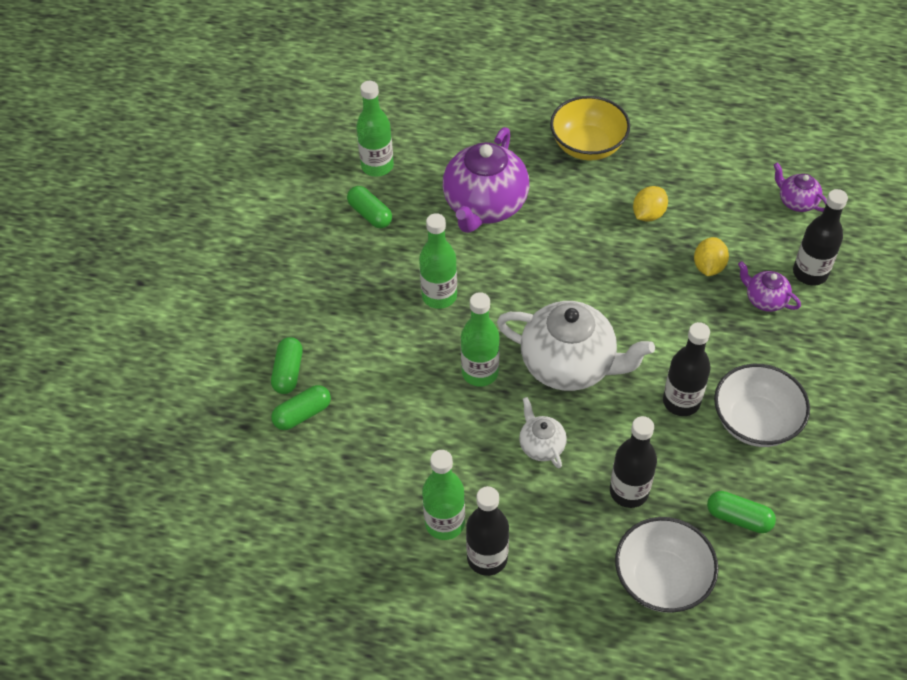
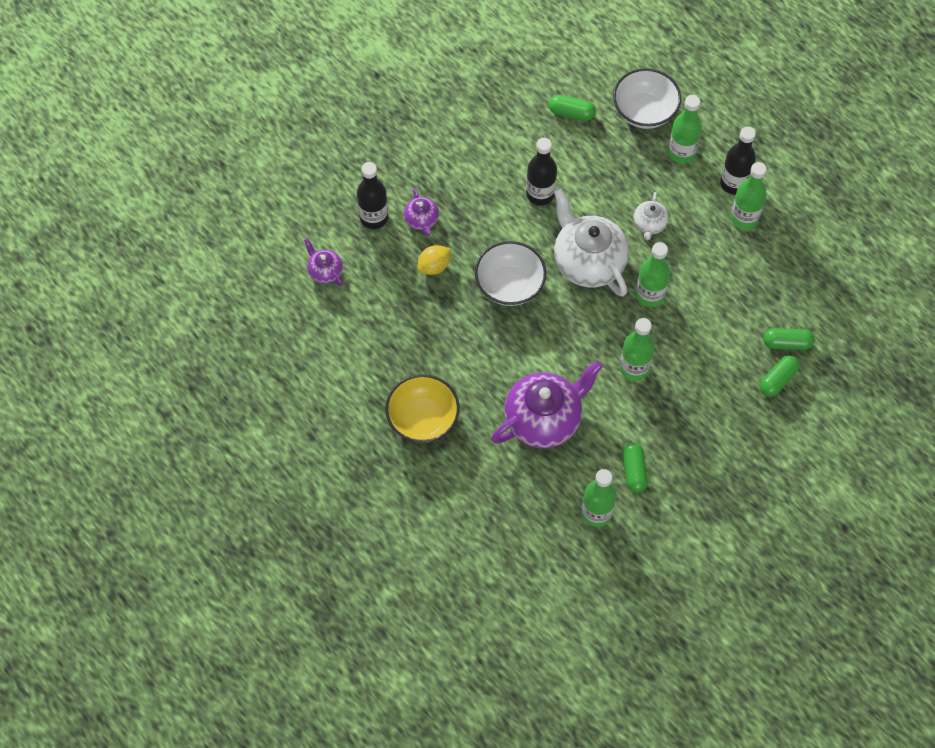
camera: 145 degrees left, 10 degrees up
(576, 555) = (681, 153): none -> green bottle
(629, 491) = (620, 166): black bottle -> none
(648, 214) = (435, 332): yellow lemon -> none
(738, 518) = (571, 113): green capsule -> green capsule turned 45 degrees counterclockwise
(755, 422) = (508, 154): white bowl -> white bowl (509, 285)
(796, 202) = (325, 271): purple teapot -> purple teapot turned 150 degrees clockwise

